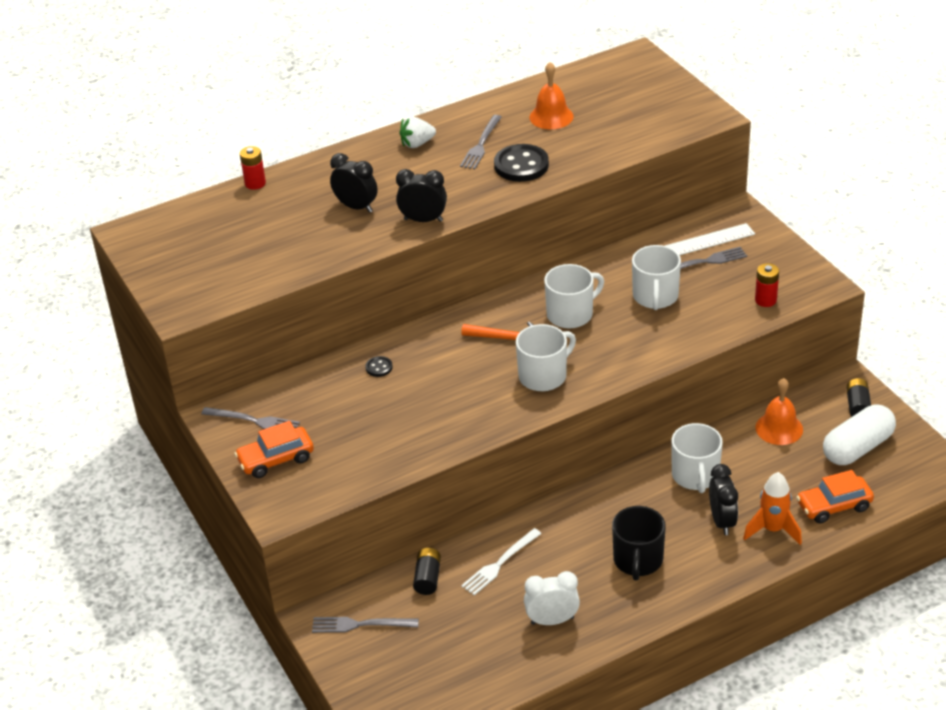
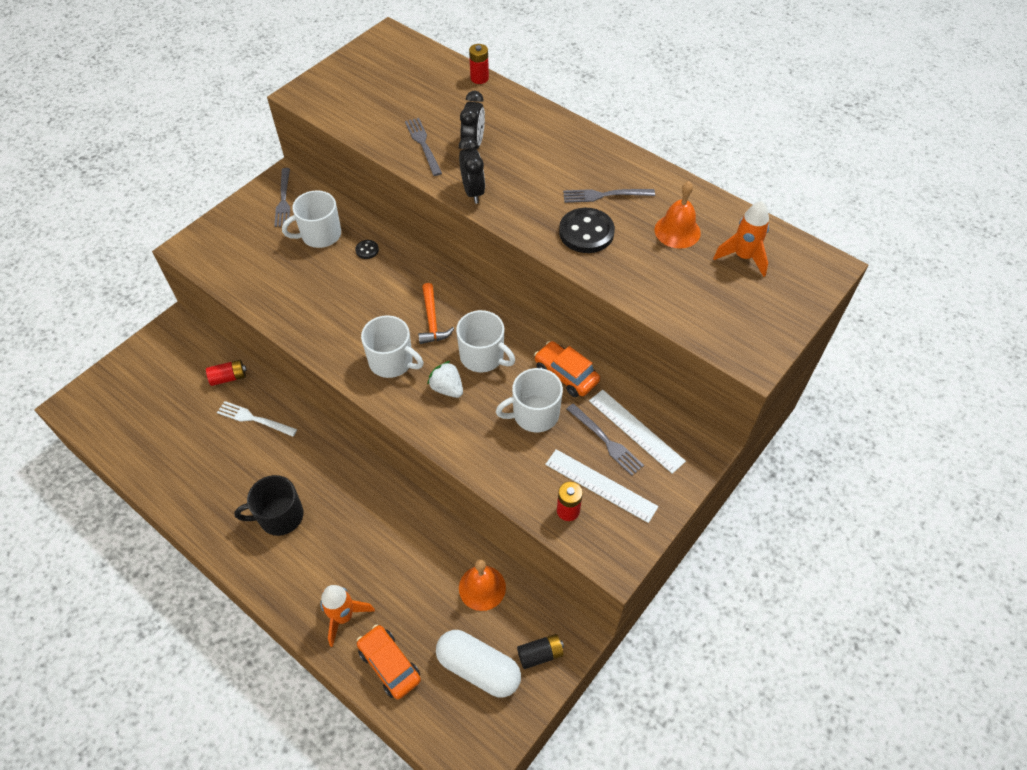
camera: 65 degrees right, 15 degrees up
(276, 459) = (244, 226): orange car -> orange car (566, 374)
(360, 624) = (174, 353): grey fork -> grey fork (423, 144)
(417, 144) = (583, 153): white strawberry -> white strawberry (447, 388)
(427, 578) = (228, 377): black battery -> red battery
(552, 620) = (199, 474): white clock -> none
(602, 92) = (743, 257): none -> orange rocket
(695, 476) = (395, 532): white mug -> white mug (320, 235)
(722, 521) = (343, 570): black clock -> none
(748, 276) = (600, 485): none -> white ruler

